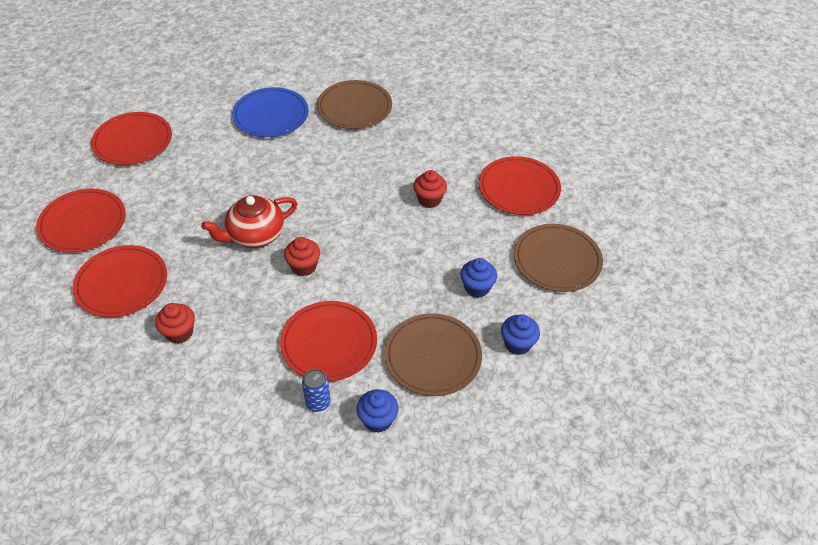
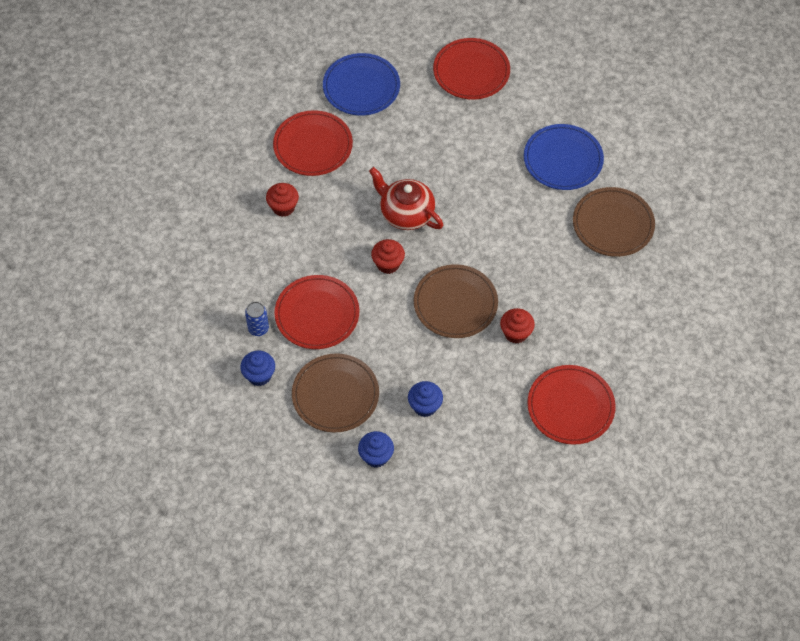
camera: 70 degrees right, 10 degrees up
(83, 223) = (361, 87): red plate -> blue plate
(557, 260) = (489, 464): brown plate -> brown plate (455, 303)

